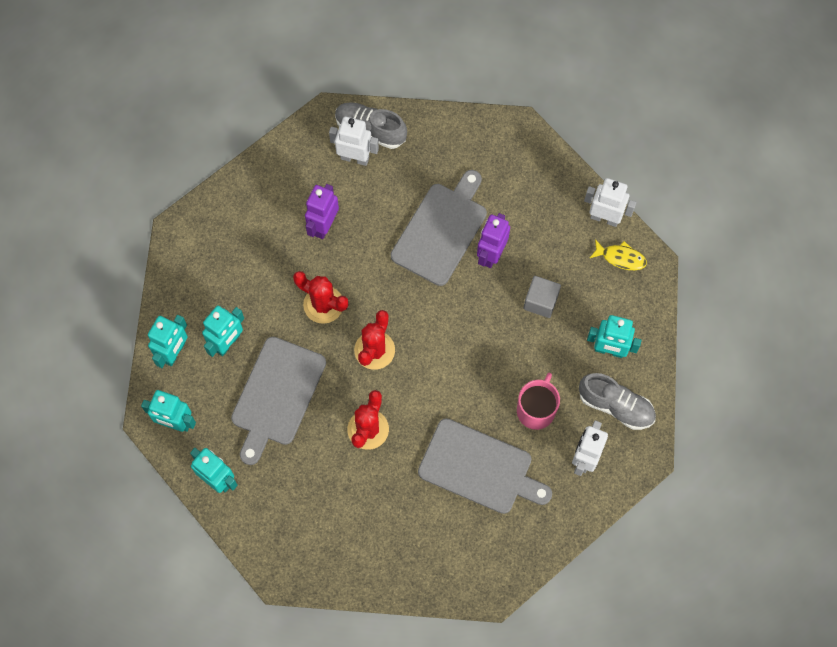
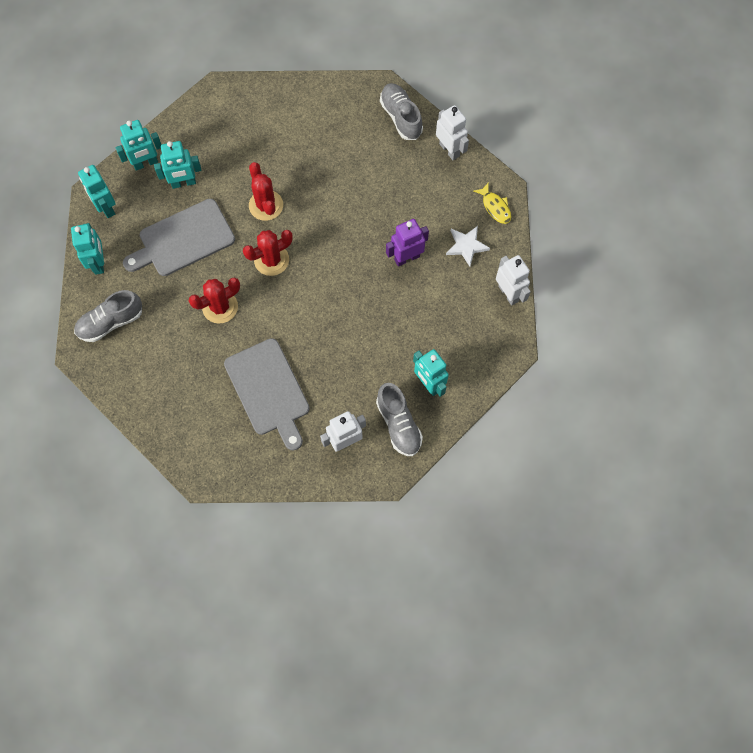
camera: 40 degrees right, 0 degrees up
(281, 523) = (110, 322): none -> grey shoe
(323, 226) = (313, 155): purple robot -> none
(355, 158) = (374, 127): white robot -> white robot (449, 150)
(441, 230) = (387, 217): grey cutting board -> none
(532, 204) = (466, 246): none -> white star
(536, 409) = (342, 383): pink mug -> none
(540, 301) = (411, 314): grey cube -> none
(620, 258) = (495, 328): yellow fish -> yellow fish (495, 207)

